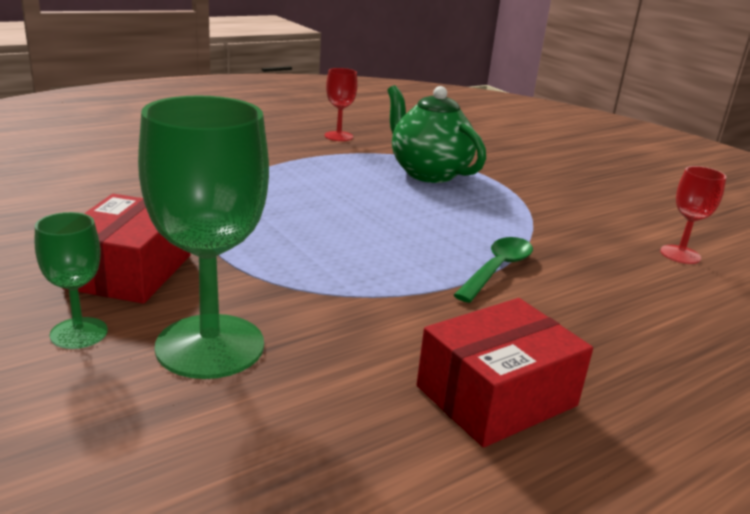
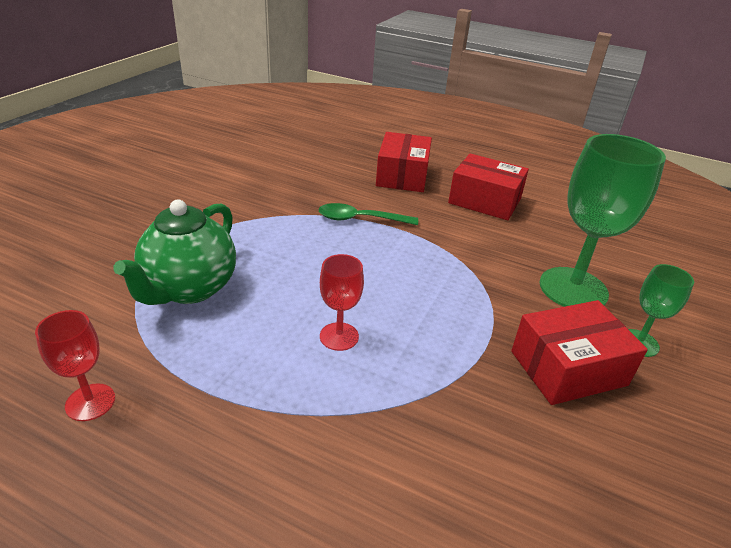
camera: 120 degrees left, 10 degrees up
(625, 349) = (402, 176): none -> red box
(680, 254) = (262, 165): red goblet -> red goblet (339, 336)

